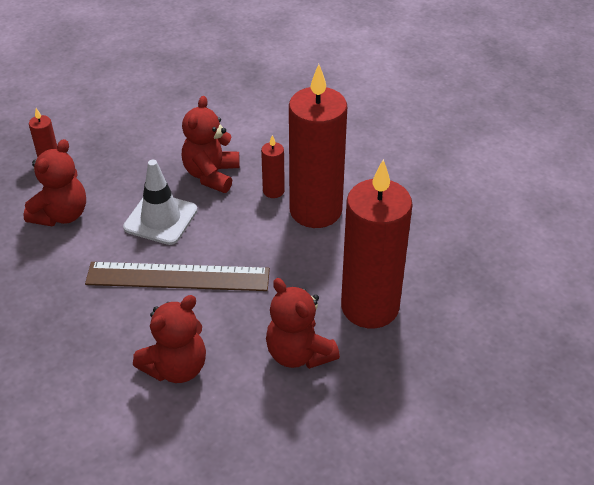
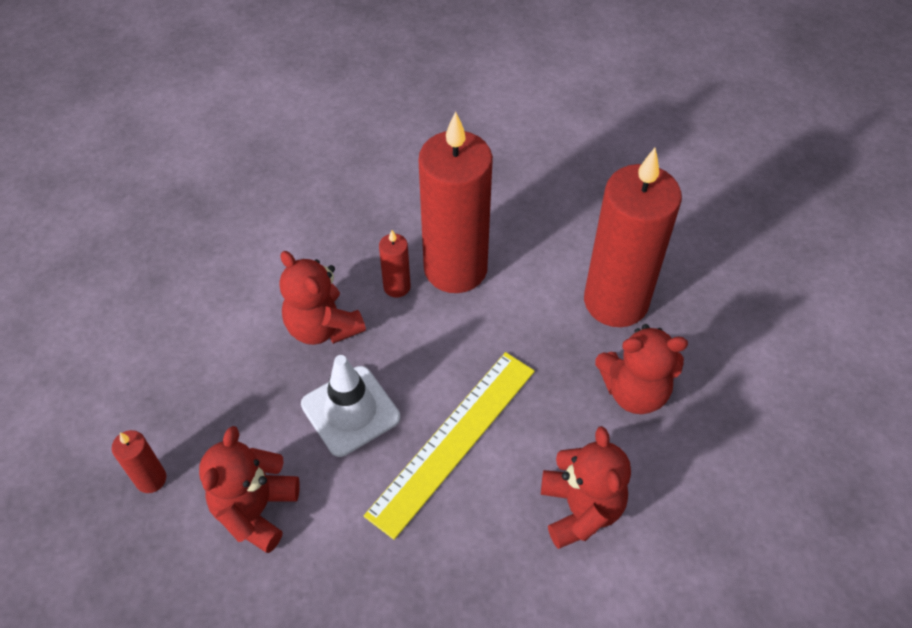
camera: 55 degrees left, 10 degrees up
(61, 215) = (256, 510): red teddy bear -> red teddy bear turned 135 degrees counterclockwise
(178, 276) = (453, 440): brown ruler -> yellow ruler

